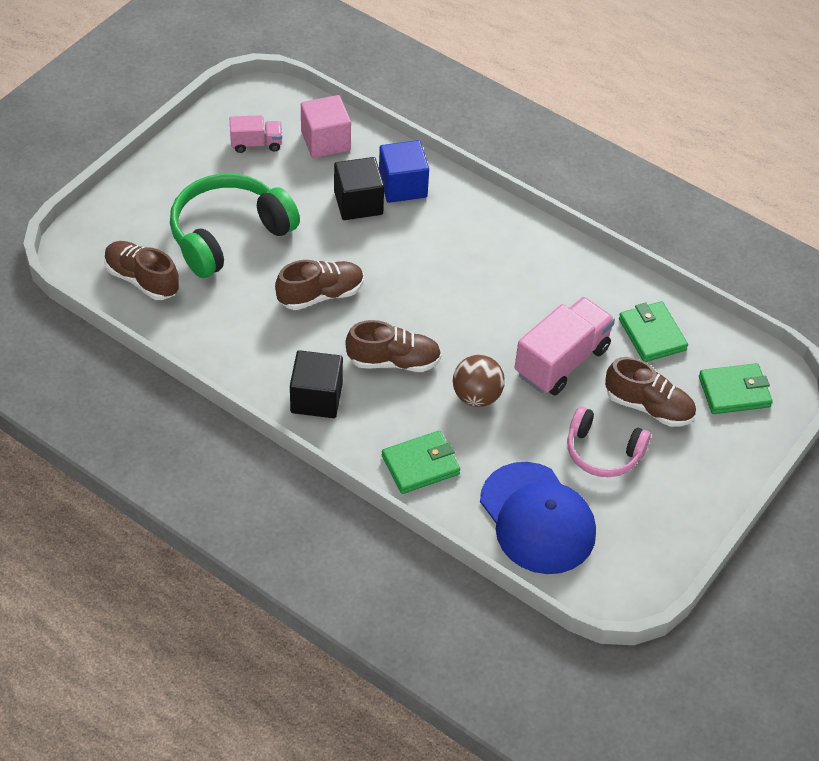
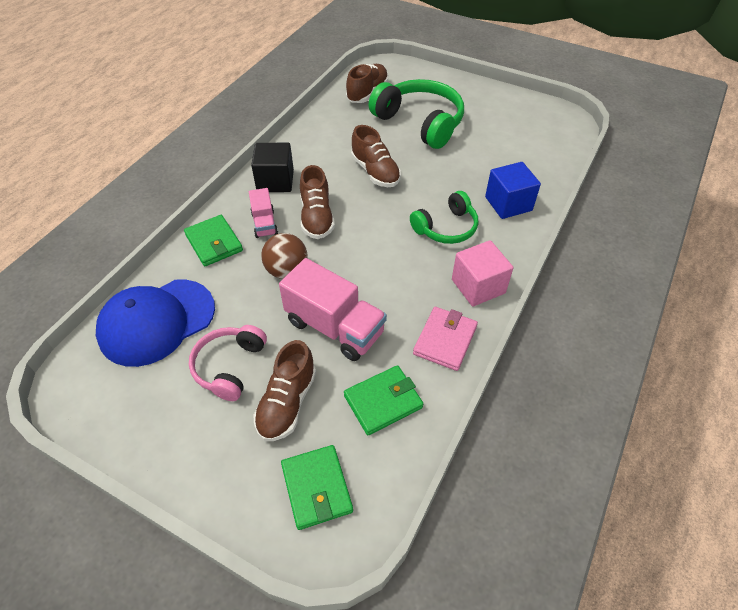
camera: 85 degrees right, 0 degrees up
(256, 144) = (515, 124): pink truck -> pink truck (264, 223)
(325, 141) = (537, 156): pink cube -> pink cube (478, 286)
(358, 203) = (478, 181): black cube -> none
(432, 246) = (446, 228): none -> green headphones
(587, 277) = (445, 340): none -> pink wallet

